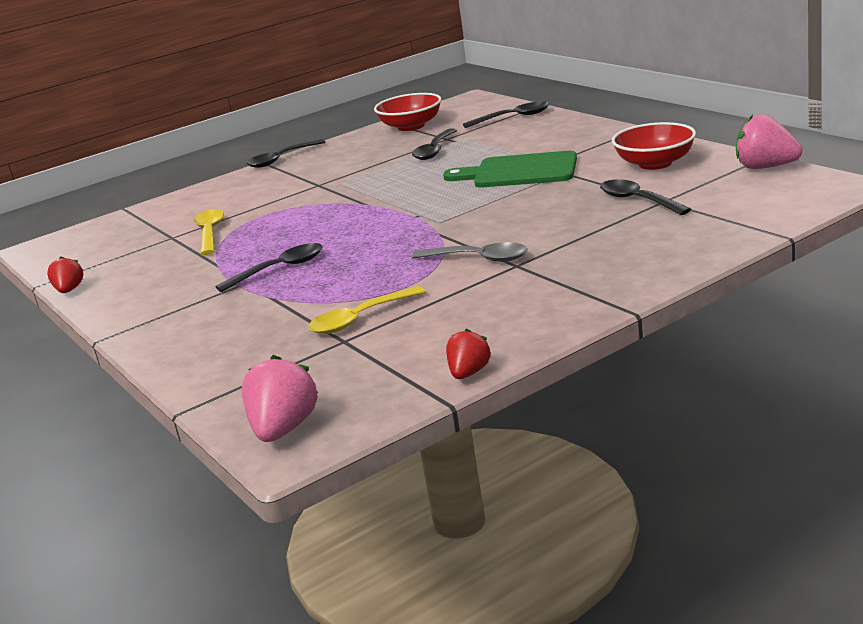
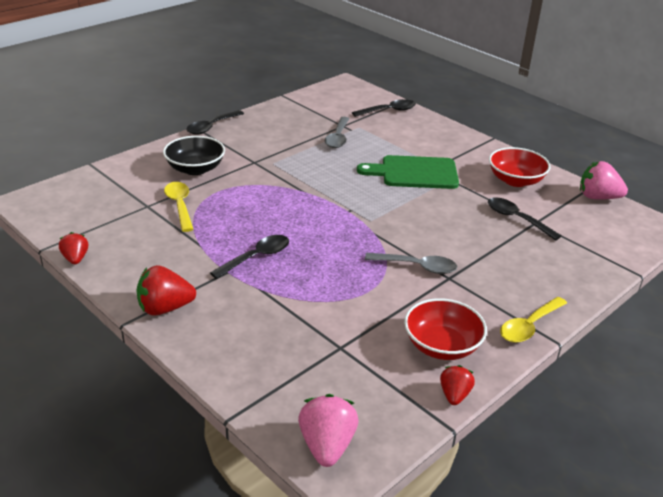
camera: 15 degrees left, 10 degrees up
(150, 323) = (165, 308): none -> red strawberry
(244, 199) = (195, 169): none -> black bowl
(360, 319) = (345, 324): yellow spoon -> yellow spoon (529, 326)
(411, 126) = (308, 106): red bowl -> red bowl (442, 346)
(434, 150) = (338, 138): black spoon -> grey spoon

